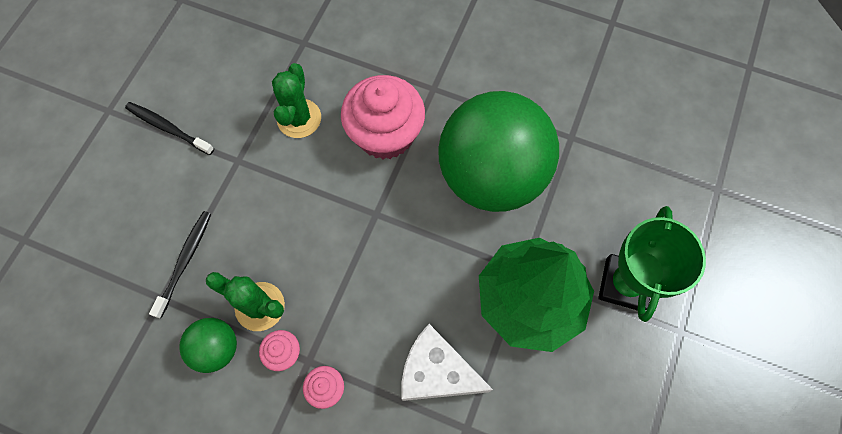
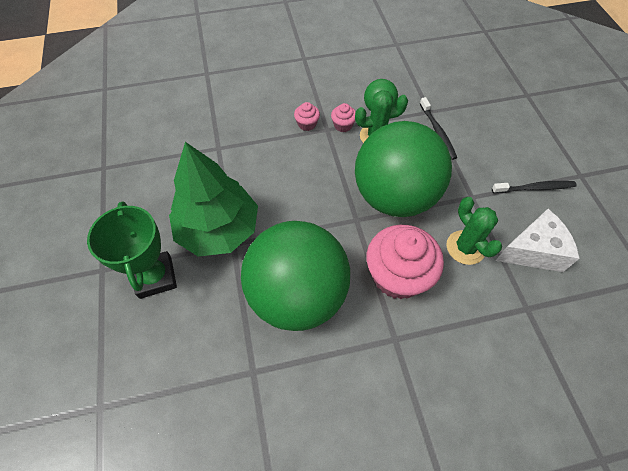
camera: 145 degrees right, 10 degrees down
(314, 213) = (394, 196): none -> green ball
(436, 372) = (252, 162): white cheese -> white cheese (533, 251)

